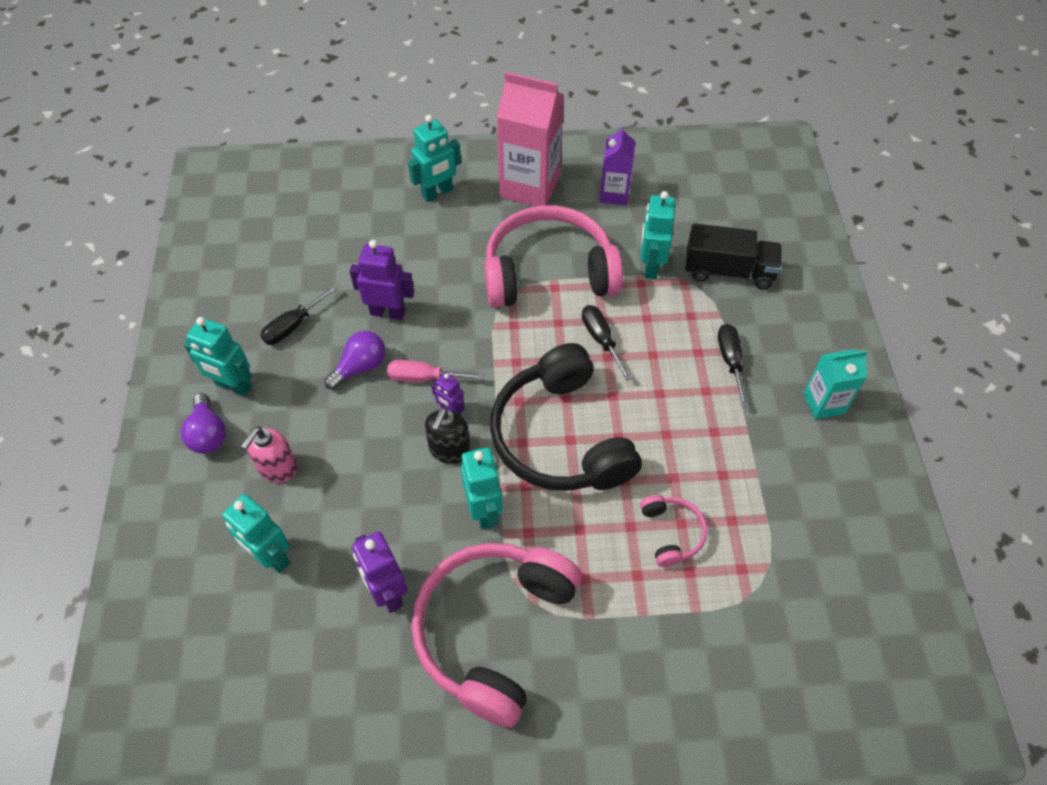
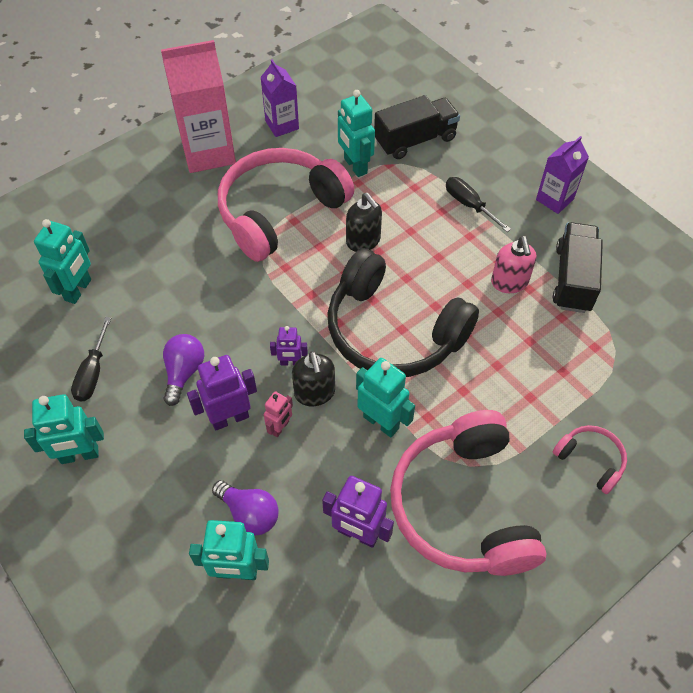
camera: 35 degrees left, 0 degrees up
(208, 434) = (90, 509): purple light bulb -> purple light bulb (249, 513)
(277, 468) = (180, 497): pink soap dispenser -> pink soap dispenser (509, 282)
(388, 312) = (170, 315): purple robot -> purple robot (229, 418)
(398, 461) = (280, 427): none -> pink robot
(424, 378) = (246, 349): pink screwdriver -> none
(437, 193) = (132, 196): turquoise robot -> turquoise robot (78, 290)
(601, 340) = (363, 241): black screwdriver -> black soap dispenser
(671, 533) = (529, 352): pink headphones -> pink headphones (590, 460)
(775, 491) = (573, 279): none -> black truck
(823, 403) = (554, 199): turquoise carton -> purple carton

